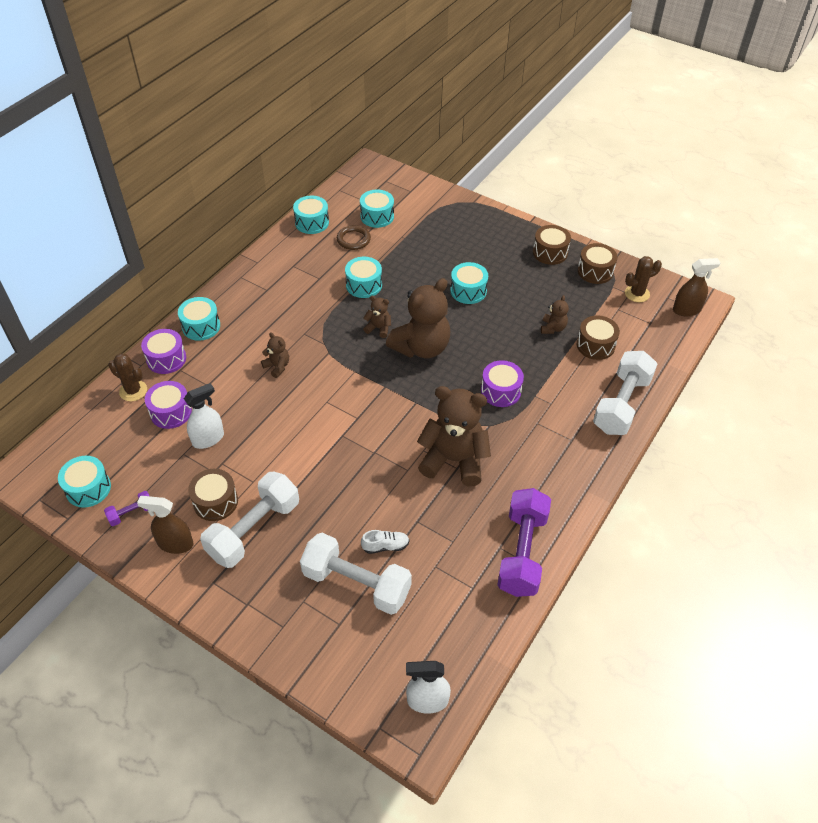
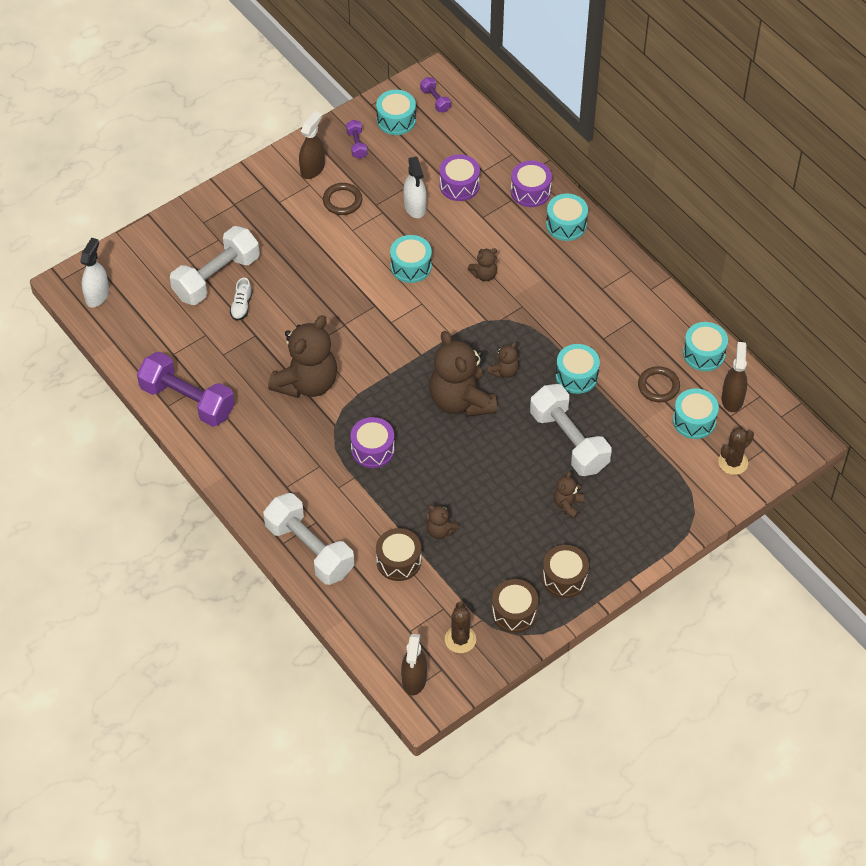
camera: 110 degrees right, 5 degrees up
(53, 462) = (435, 100): none -> purple dumbbell
(133, 391) = (498, 162): brown cactus -> brown cactus (733, 462)
(215, 502) = (342, 201): brown drum -> brown ring
(254, 530) = (301, 221): white dumbbell -> white dumbbell (569, 441)
(348, 202) = (732, 399): none -> brown spray bottle
(468, 291) = (530, 471): turquoise drum -> turquoise drum (411, 266)
(487, 264) = (567, 504): none -> brown teddy bear

